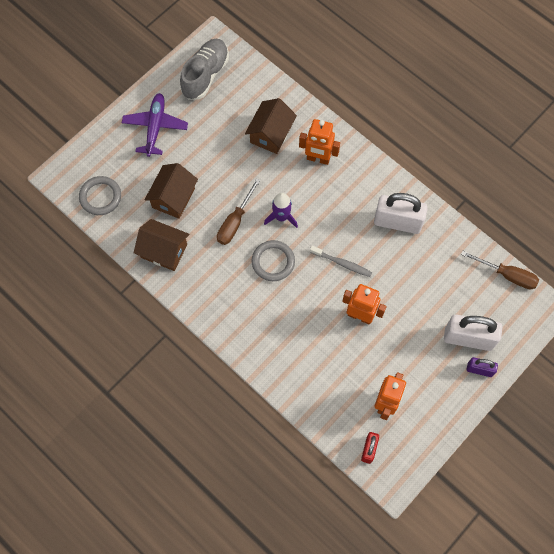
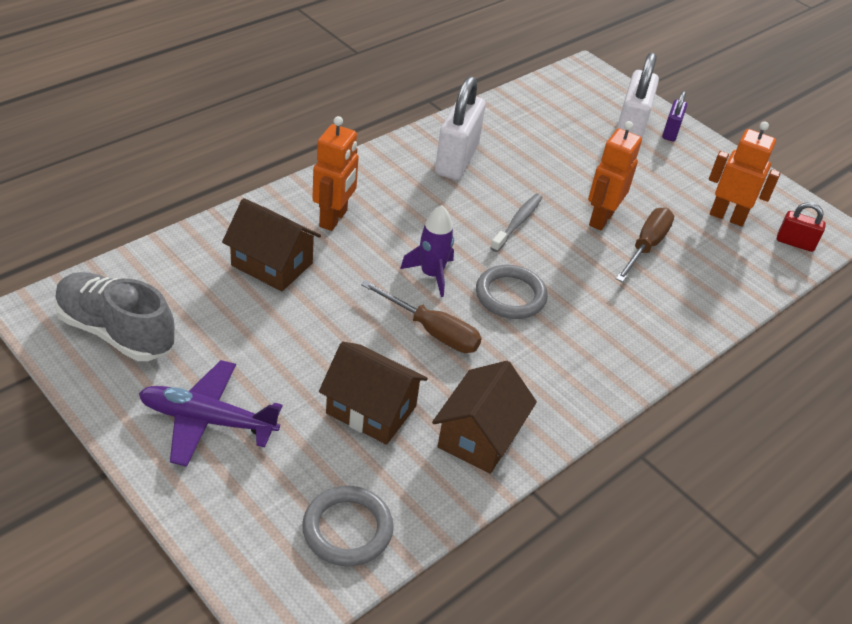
camera: 90 degrees left, 25 degrees down
(507, 275) = (542, 87): brown screwdriver -> brown screwdriver (646, 246)

